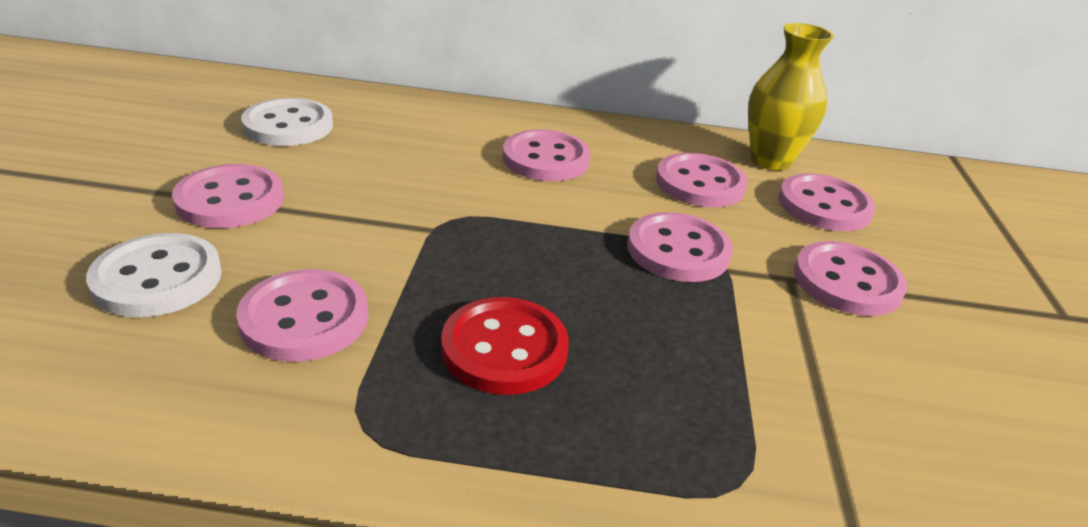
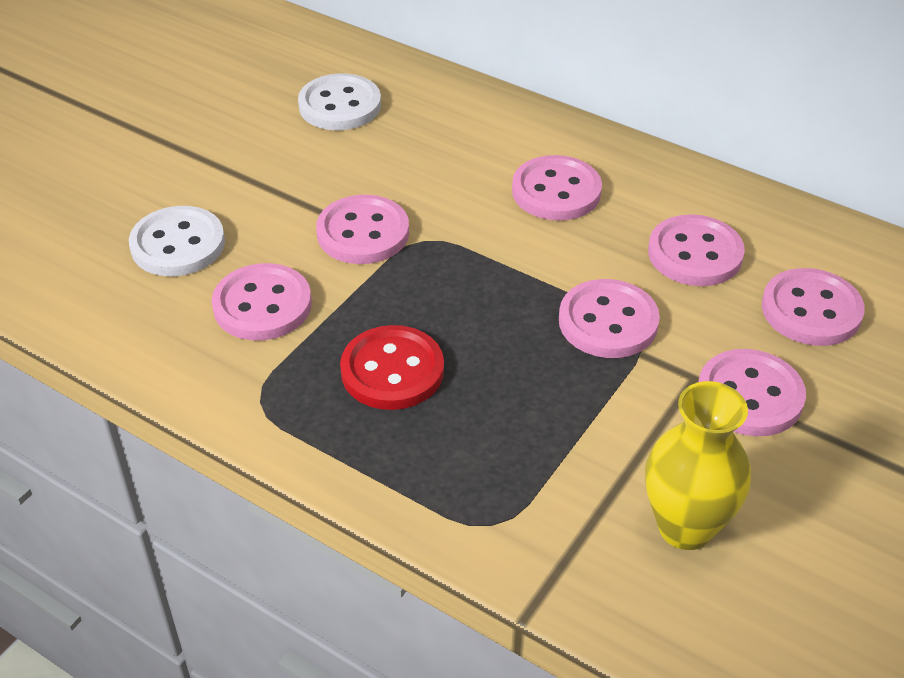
camera: 30 degrees right, 10 degrees up
(230, 200) = (257, 181): pink button -> pink button (363, 233)
(770, 160) = (803, 242): yellow vase -> yellow vase (685, 527)

